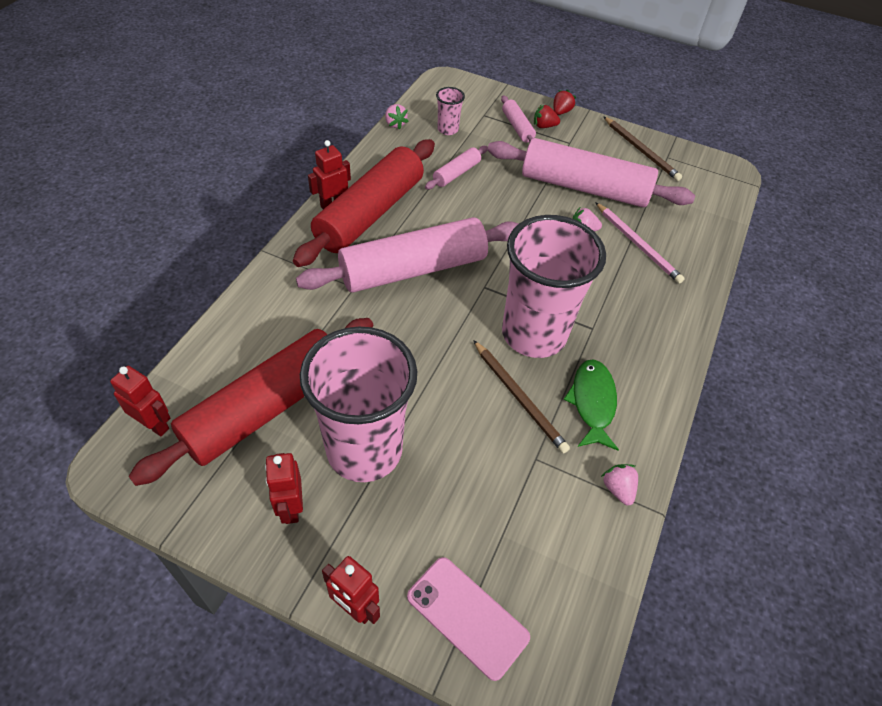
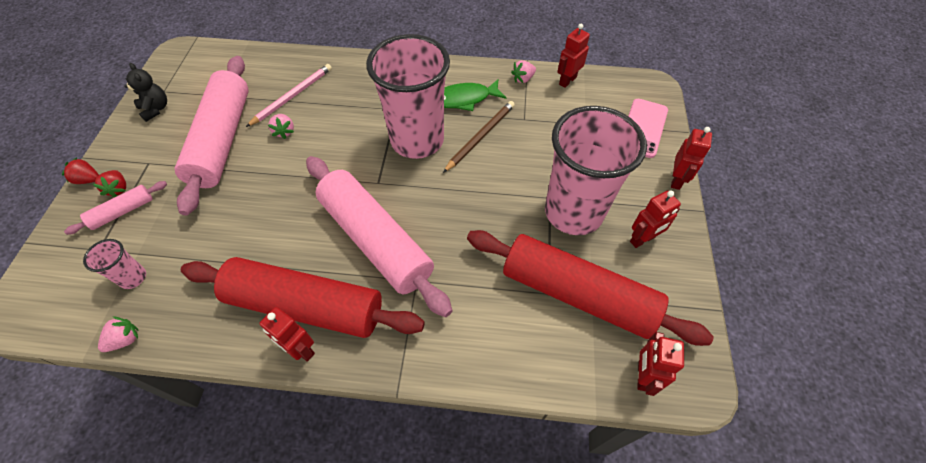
camera: 105 degrees left, 5 degrees up
(456, 173) = (218, 246): pink rolling pin -> none
(600, 551) = (567, 81): none -> red robot
(641, 151) = (156, 109): brown pencil -> black teddy bear

